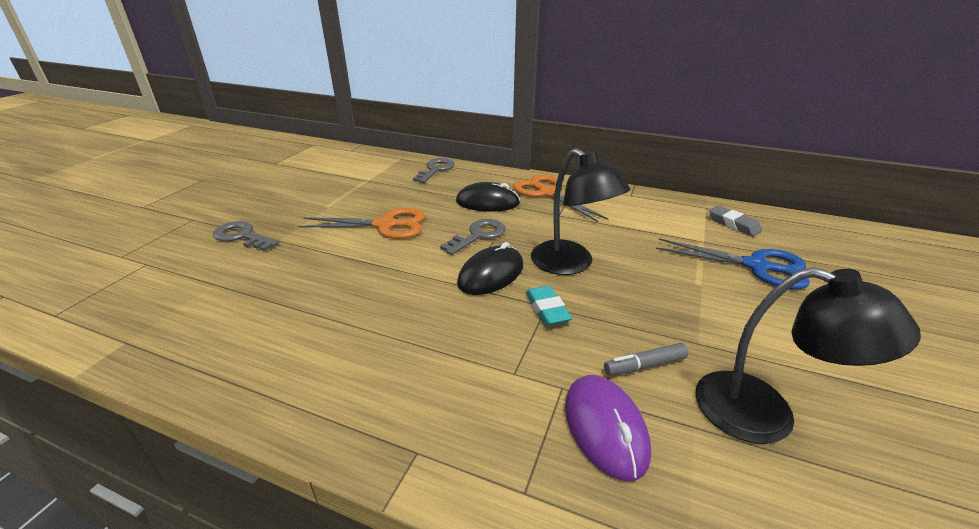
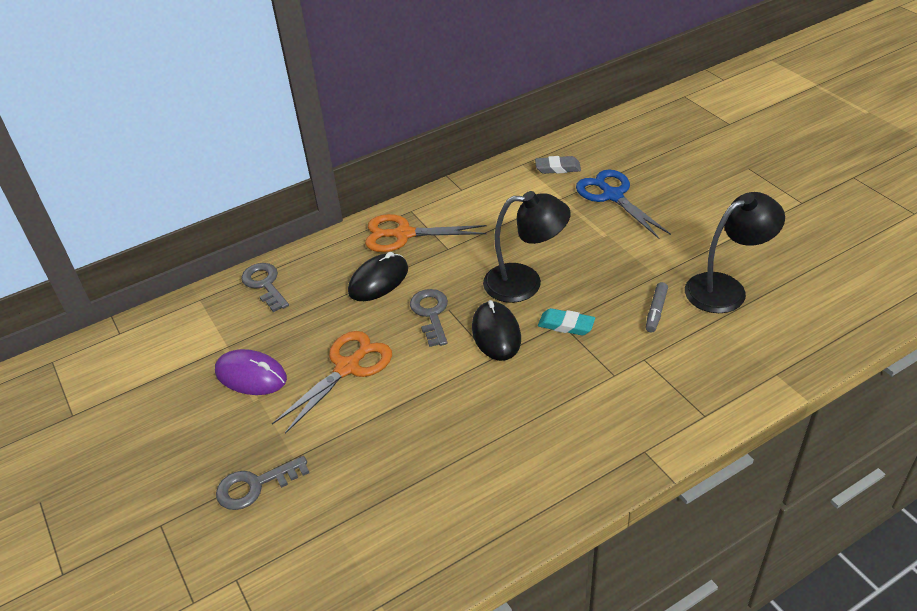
camera: 50 degrees left, 10 degrees up
(605, 428) = (688, 358): purple mouse -> purple mouse (251, 375)
(756, 266) = (612, 196): blue scissors -> blue scissors turned 90 degrees counterclockwise

